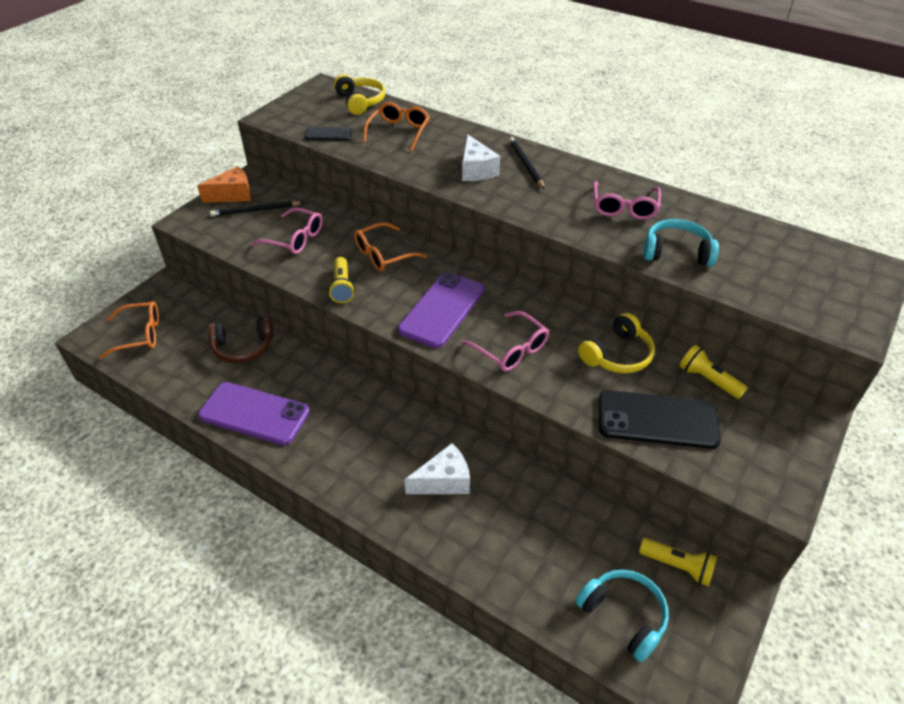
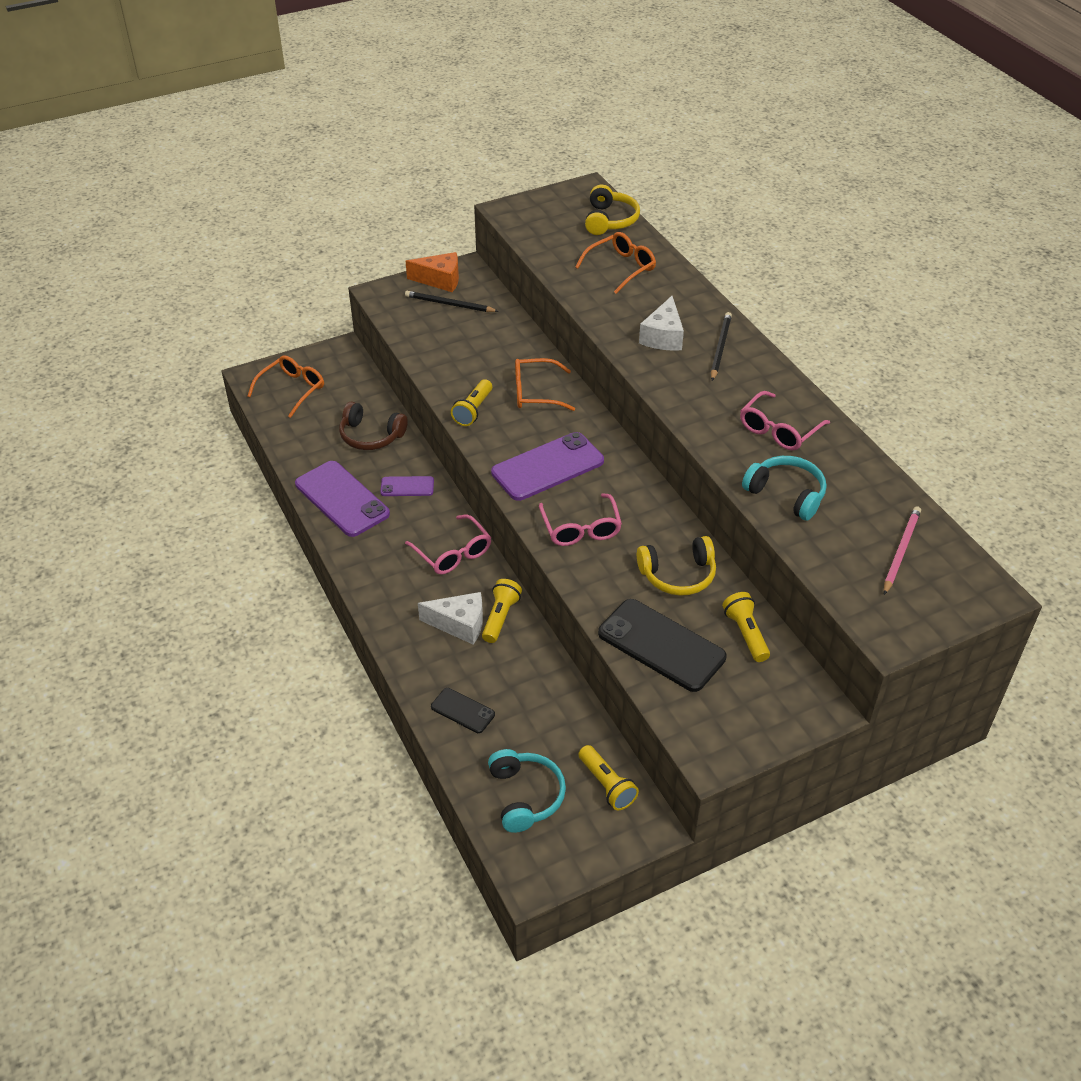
camera: 30 degrees right, 0 degrees up
(139, 335) = (292, 390): orange glasses -> orange glasses turned 75 degrees counterclockwise
(295, 239) = (465, 346): pink glasses -> pink glasses (453, 553)
(307, 378) = (407, 487): none -> purple phone
(328, 134) = (549, 248): black phone -> black phone (462, 711)
(473, 458) = (500, 617): none -> yellow flashlight
(793, 262) = (901, 551): none -> pink pencil

